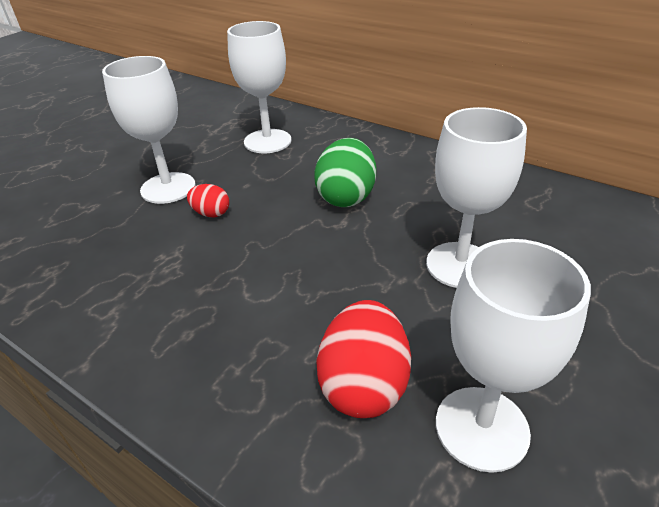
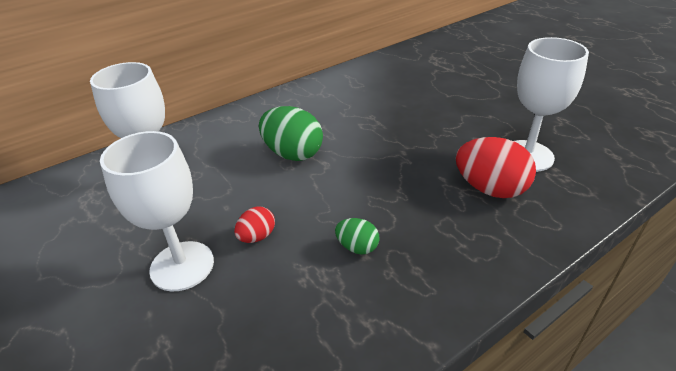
camera: 70 degrees left, 0 degrees up
(212, 280) = (357, 247): none -> green egg
(460, 265) = (401, 127): white goblet -> none

